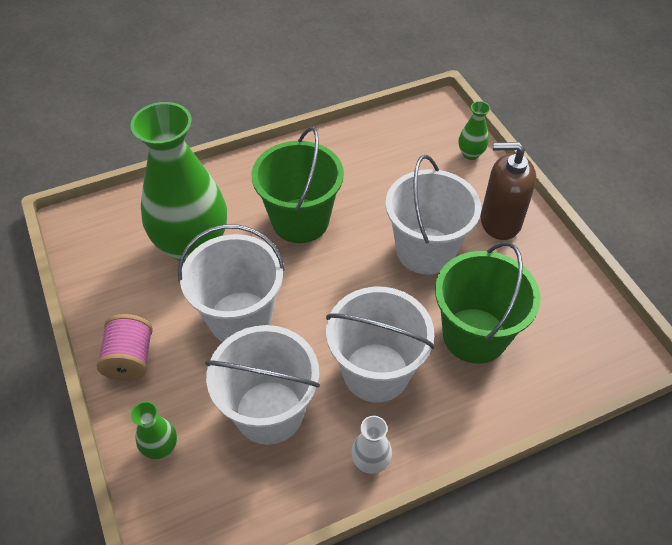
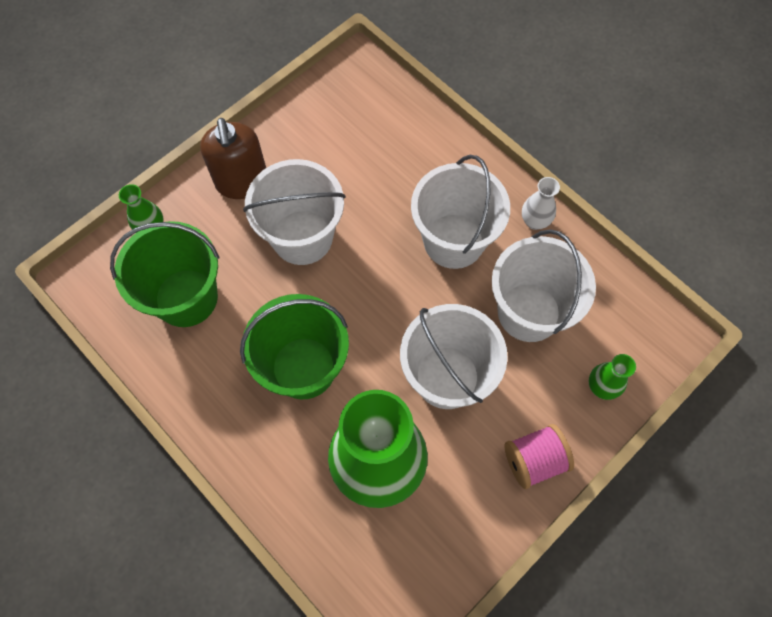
camera: 110 degrees left, 15 degrees up
(474, 335) = (384, 175): green bucket -> green bucket (186, 298)

